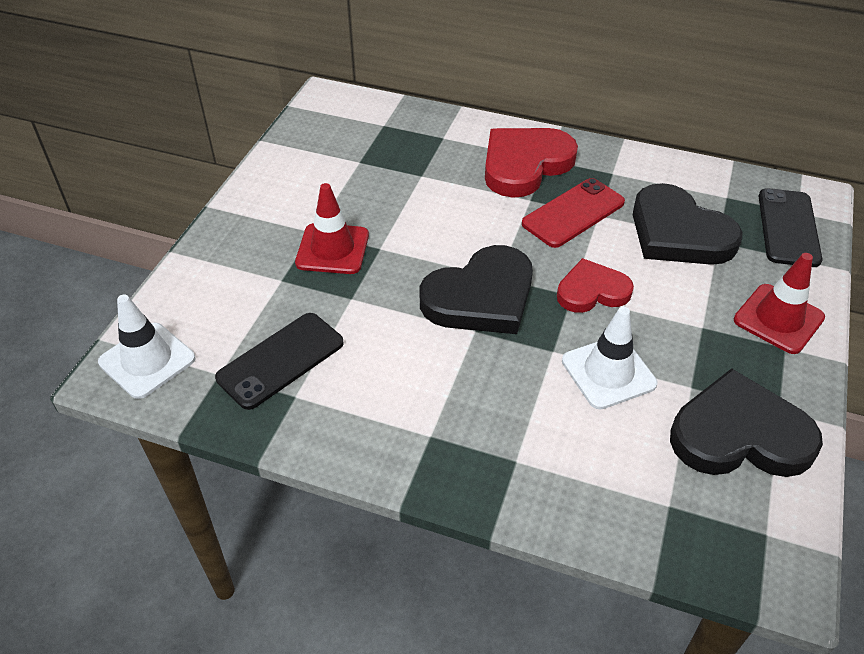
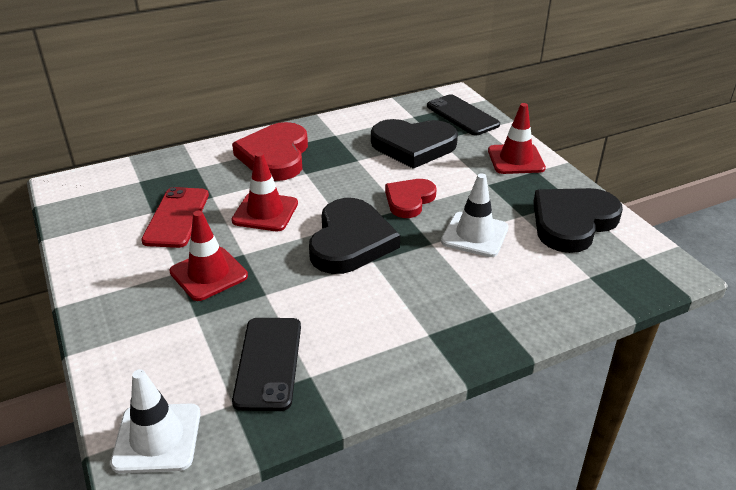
camera: 45 degrees left, 10 degrees down
(445, 219) = (265, 212): none -> red traffic cone
(573, 213) = (342, 166): red phone -> red phone (177, 217)

